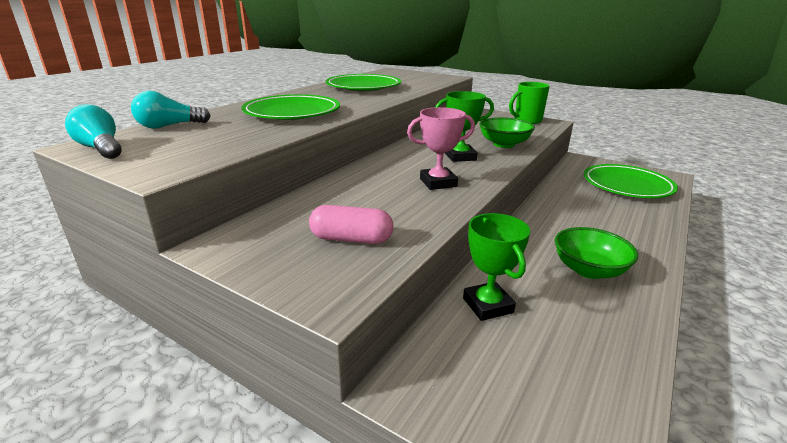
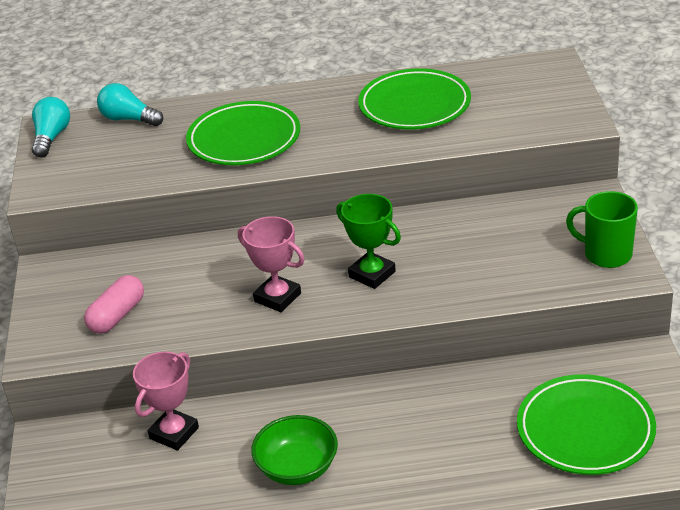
camera: 55 degrees right, 10 degrees up
(351, 239) = (117, 316): pink capsule -> pink capsule turned 60 degrees clockwise
(487, 305) = (174, 433): green trophy -> pink trophy
(504, 144) = (462, 282): green bowl -> none

